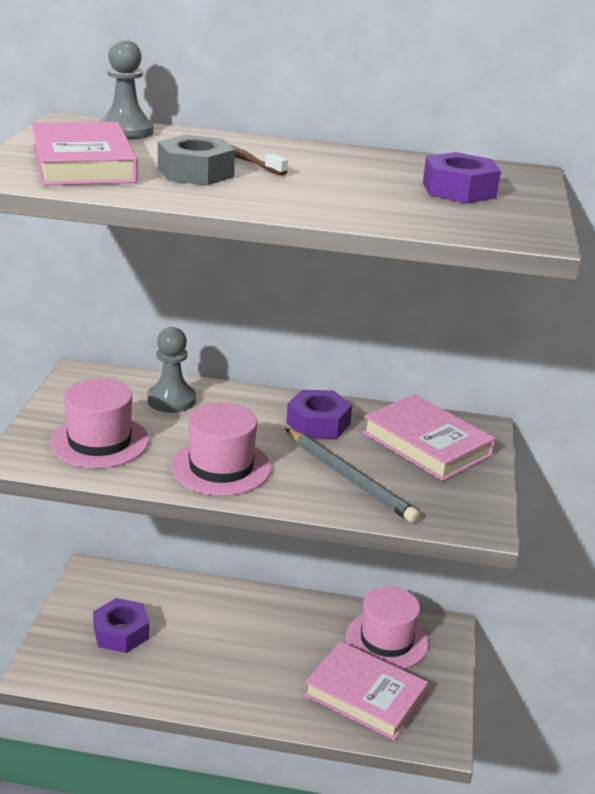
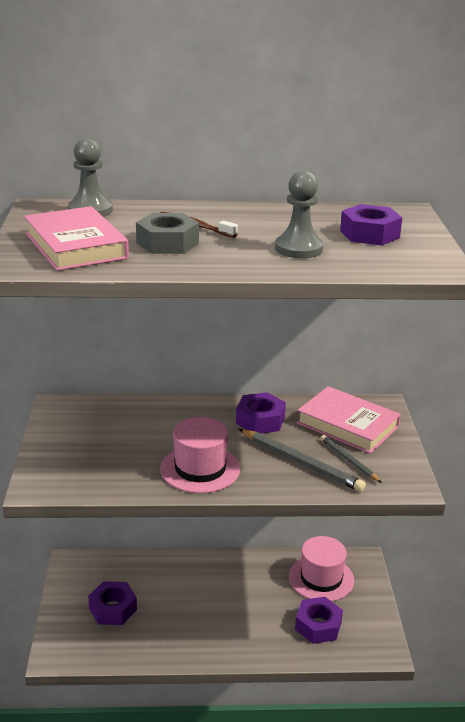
camera: 10 degrees left, 0 degrees up
(99, 441) = (96, 462): pink hat -> none
(171, 400) = (139, 417): grey pawn -> grey pawn (298, 249)
(365, 695) = (318, 625): pink book -> purple nut
(412, 485) = (349, 460): none -> grey pencil

